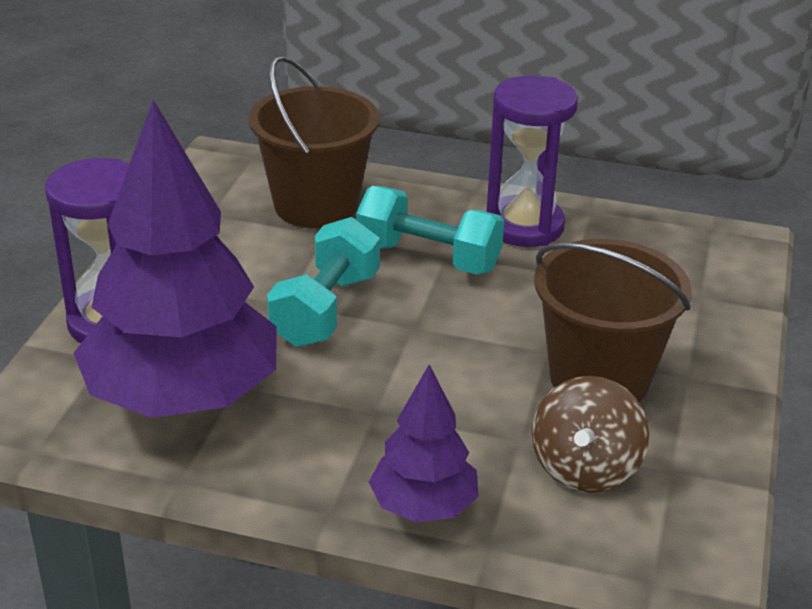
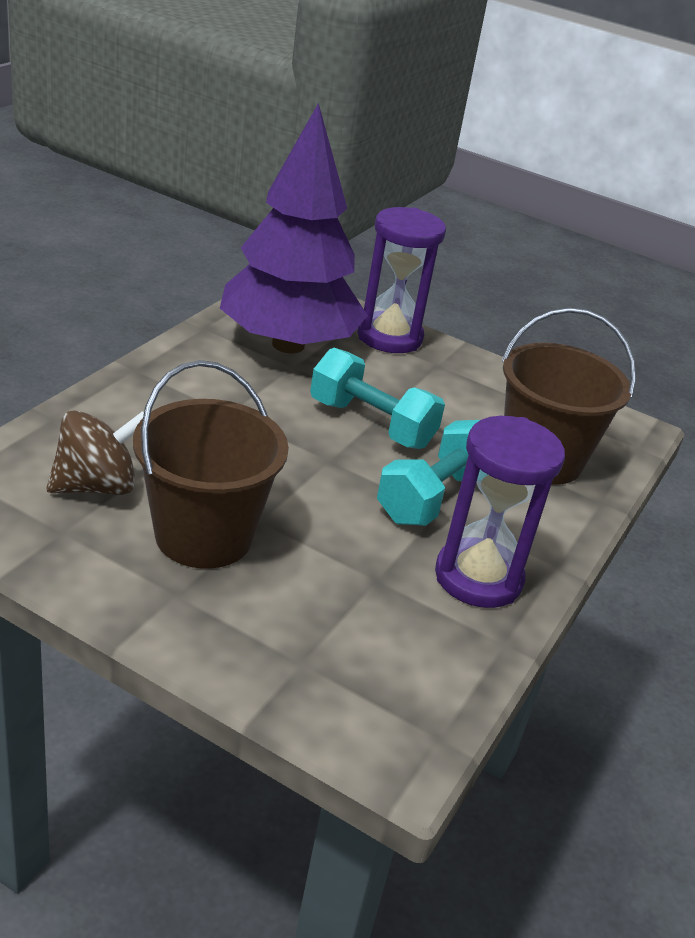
camera: 100 degrees right, 0 degrees up
(423, 507) = (112, 403): purple tree -> none
(585, 469) = (97, 486): brown spinning top -> brown spinning top turned 120 degrees clockwise

